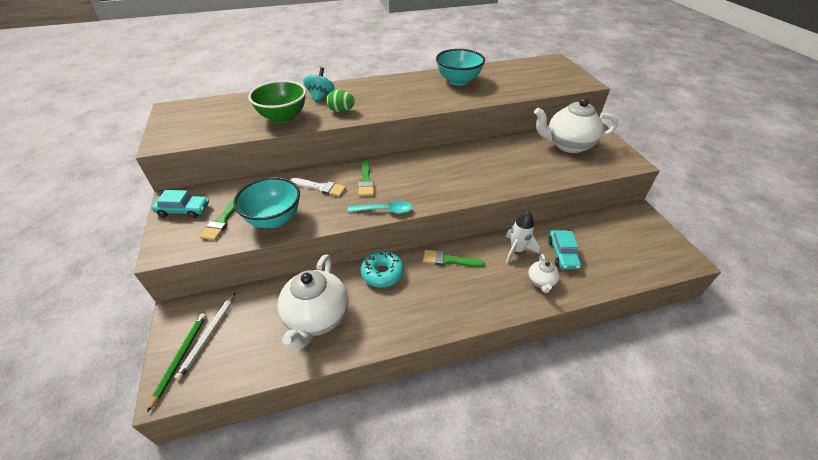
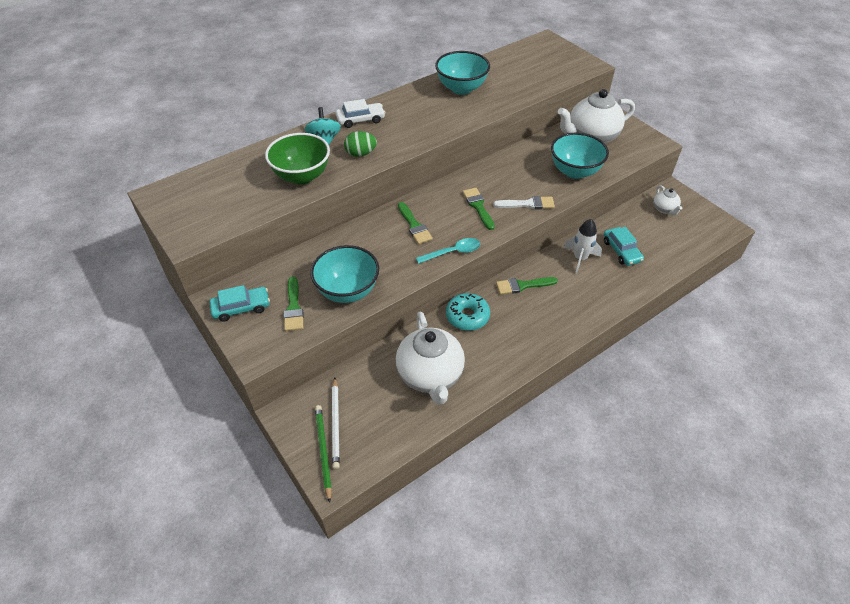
camera: 20 degrees left, 5 degrees up
(321, 187) = (372, 245): white brush -> white brush (528, 204)
(360, 88) = (360, 120): none -> white car
(431, 178) = (478, 207): none -> green brush
(537, 169) = (574, 171): none -> turquoise bowl
(541, 282) = (614, 282): white teapot -> white teapot (664, 209)

